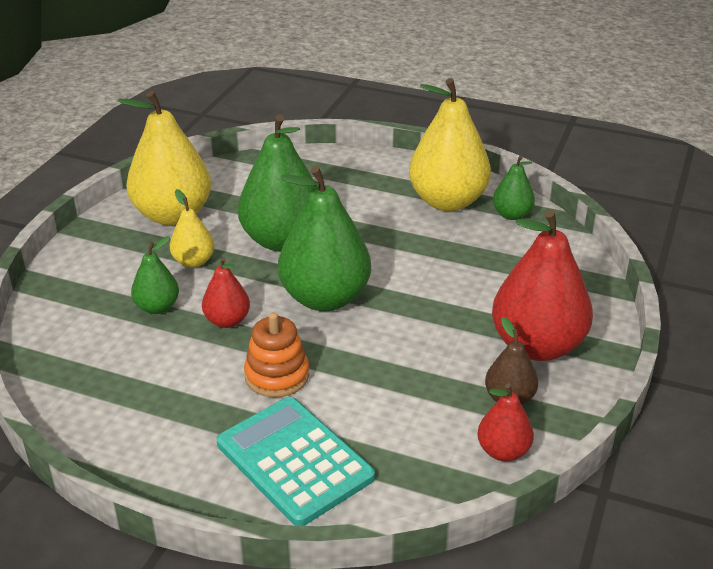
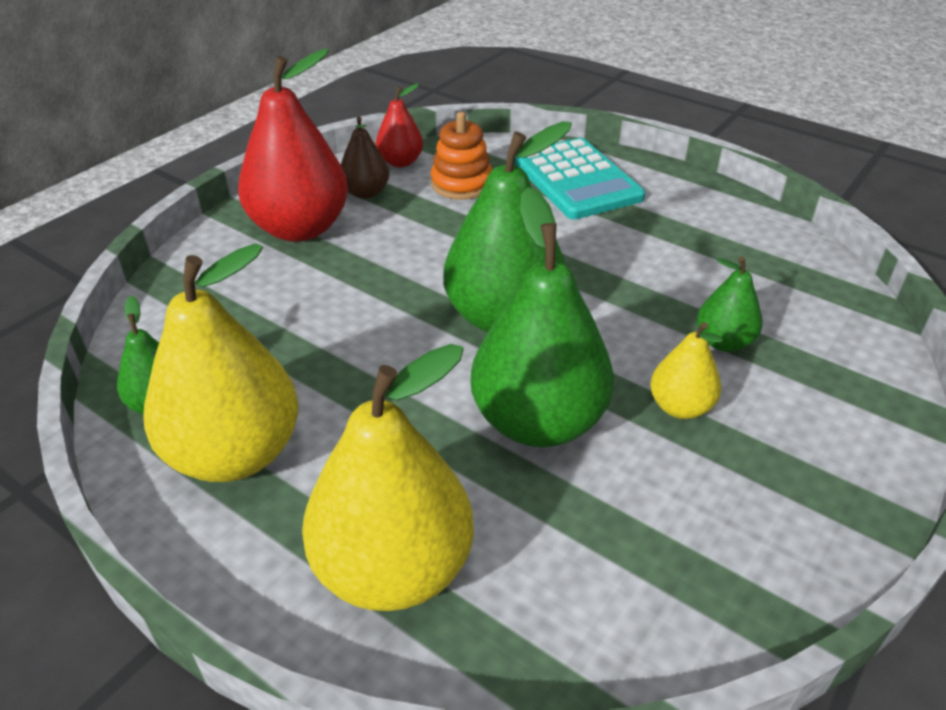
camera: 165 degrees left, 5 degrees up
(172, 215) = (727, 520): yellow pear -> yellow pear (393, 568)
(227, 321) = (631, 309): red pear -> none
(277, 376) = (580, 243): orange stacking toy -> orange stacking toy (461, 184)

